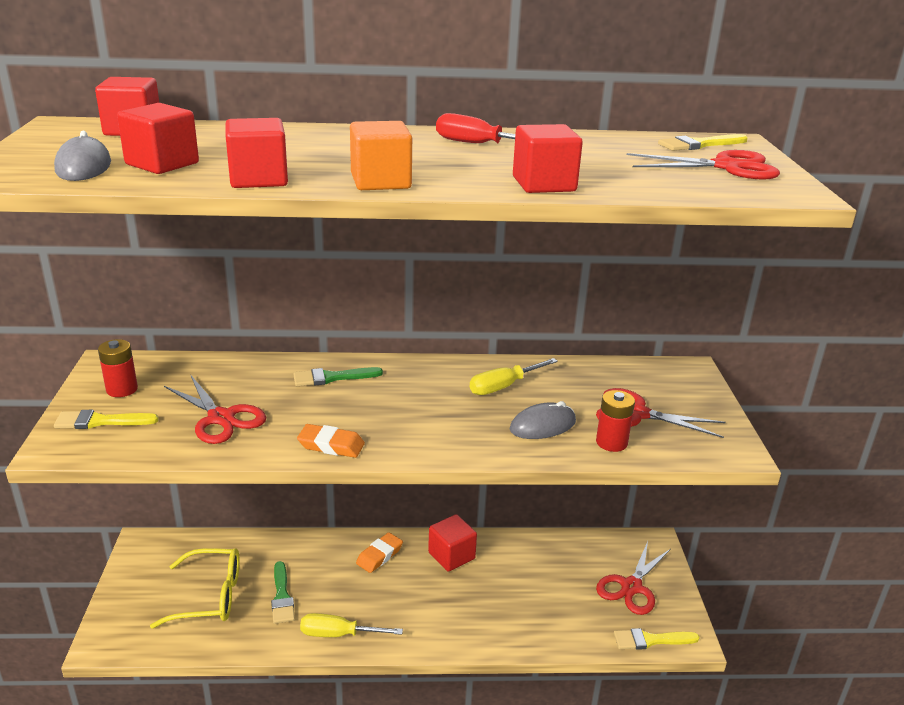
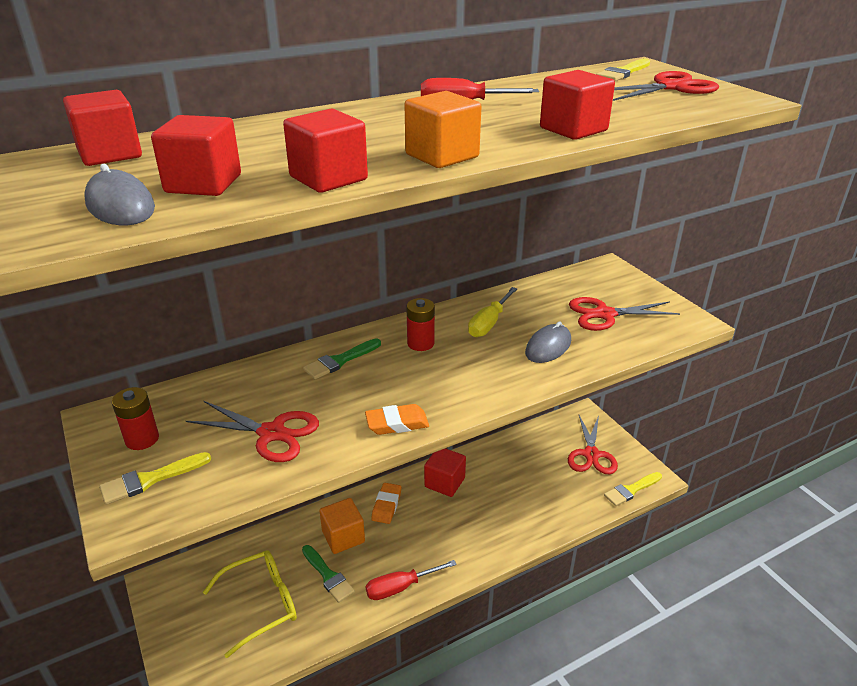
camera: 25 degrees left, 5 degrees up
(320, 568) = (343, 537): none -> orange cube
(339, 634) = (401, 587): yellow screwdriver -> red screwdriver
(611, 442) = (608, 344): red battery -> red battery (420, 343)

